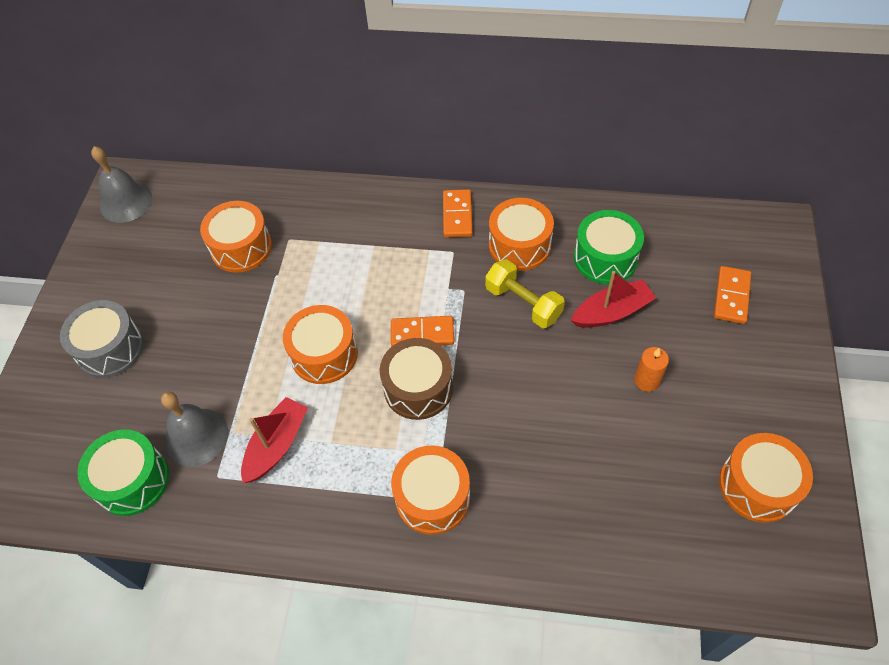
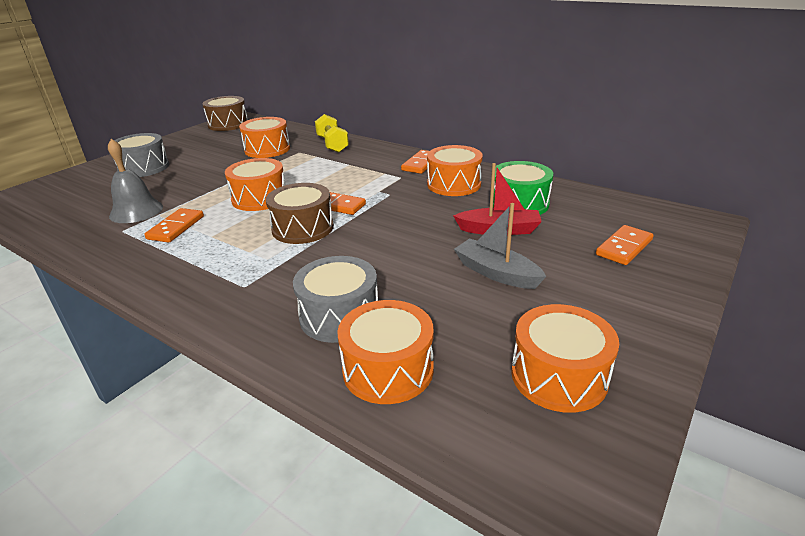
camera: 25 degrees right, 25 degrees down
(126, 202) = (228, 124): grey bell -> brown drum
(132, 480) = (75, 218): green drum -> none
(277, 445) = (176, 227): red boat -> orange domino
(432, 497) = (244, 284): orange drum -> orange drum (388, 369)
(523, 303) = (428, 209): yellow dumbbell -> yellow dumbbell (332, 144)
(553, 498) = (339, 316): none -> grey drum
(646, 380) = (496, 273): orange candle -> grey boat

